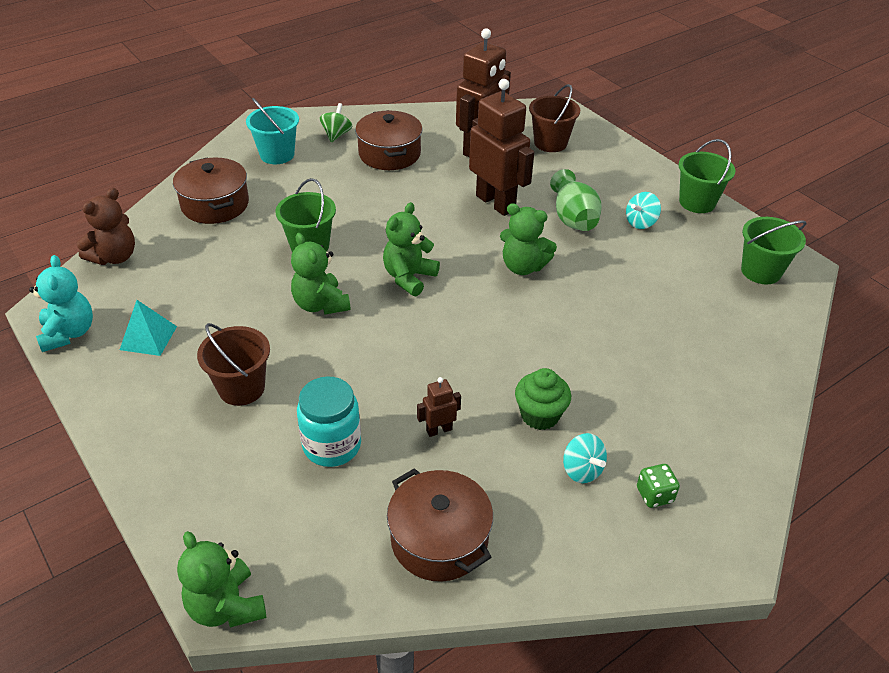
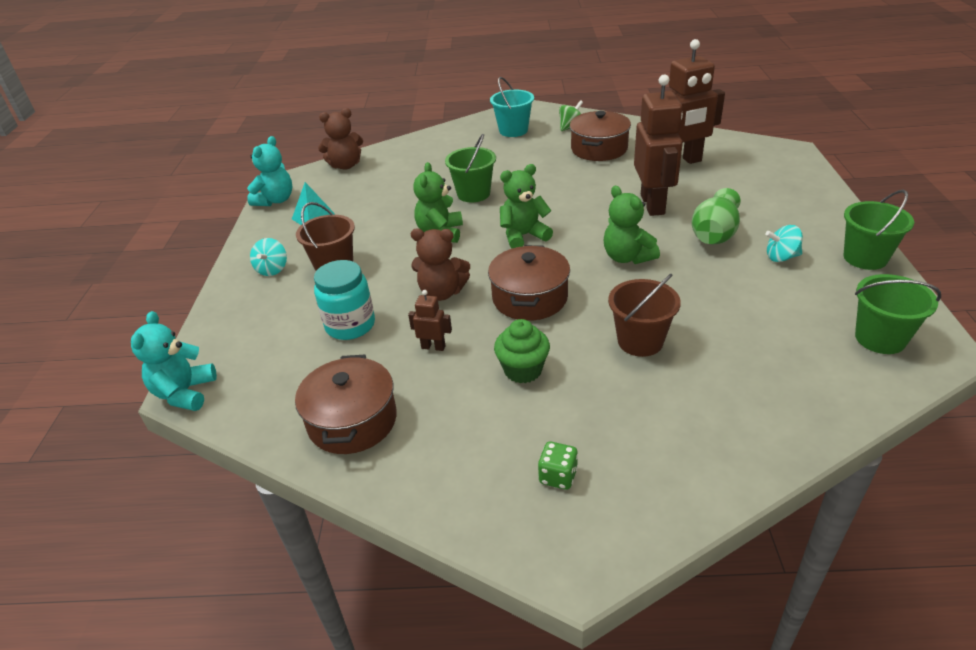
camera: 40 degrees right, 5 degrees down
(215, 204) = (438, 151): brown pot -> brown pot (530, 298)
(226, 606) = (185, 393): green teddy bear -> turquoise teddy bear
(390, 370) = (442, 292): none -> brown teddy bear
(550, 143) = (753, 173): brown bucket -> brown bucket (640, 341)
(582, 470) = (514, 426): turquoise spinning top -> turquoise spinning top (272, 269)

